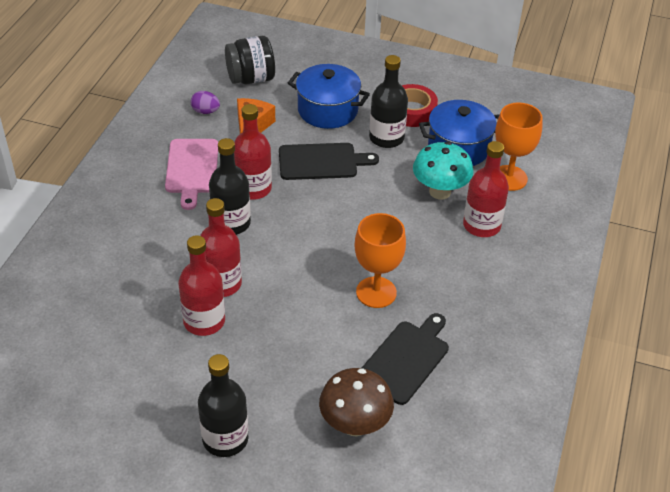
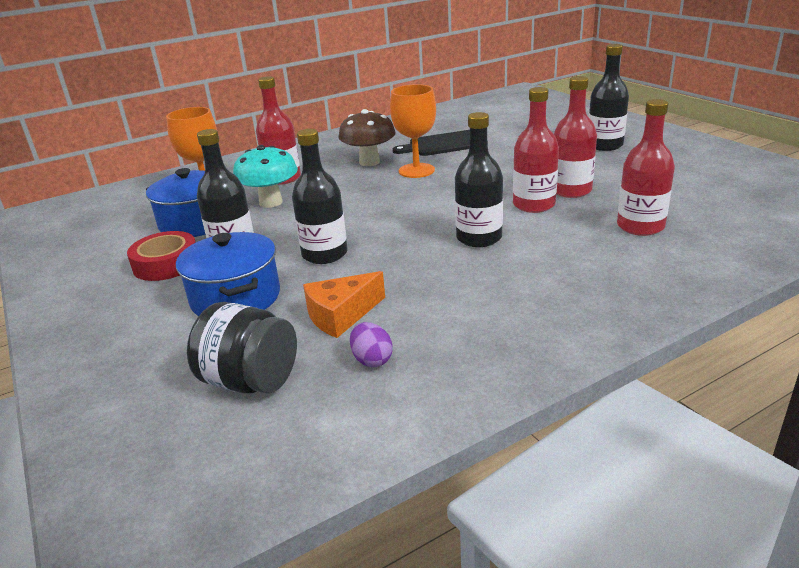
camera: 135 degrees left, 15 degrees down
(192, 169) = (468, 297): pink cutting board -> none
(253, 188) = (423, 256): red bottle -> red bottle (640, 226)
(321, 162) = (324, 254): black cutting board -> black bottle
(355, 425) = (512, 133): brown mushroom -> brown mushroom (369, 162)

